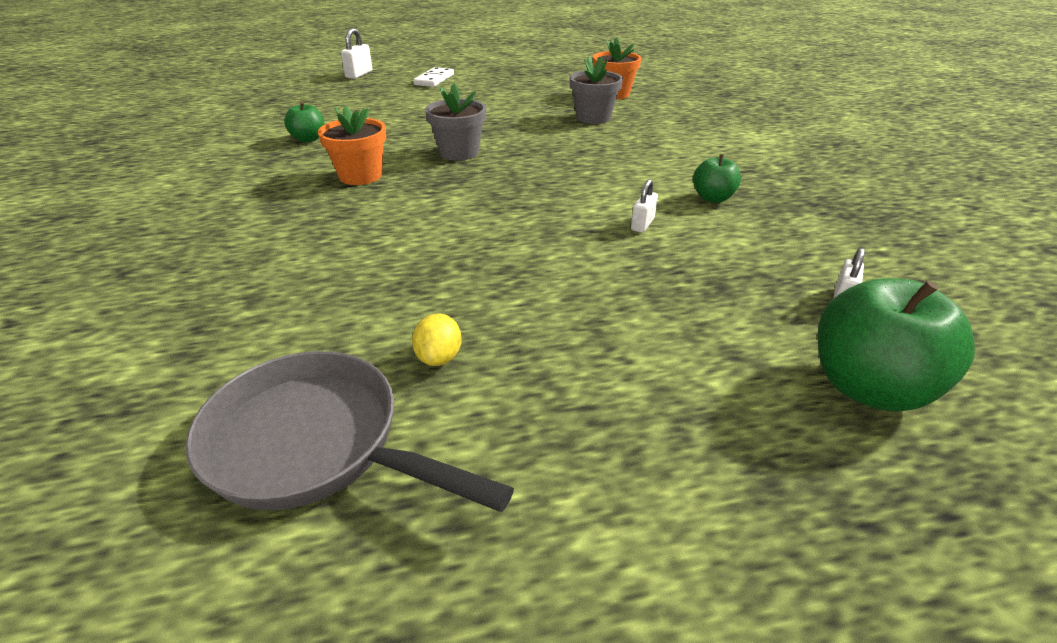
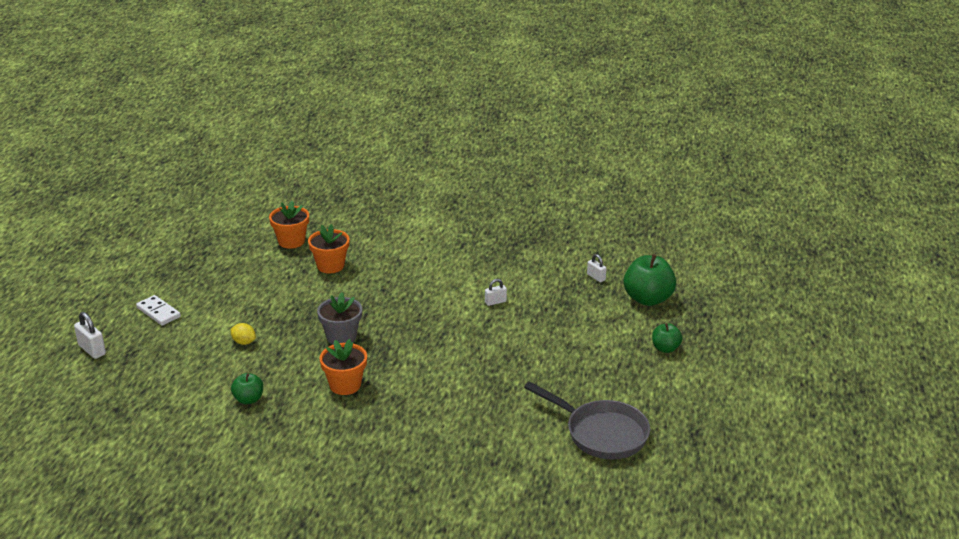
camera: 65 degrees left, 5 degrees down
(316, 445) = (601, 433): grey pan -> grey pan turned 105 degrees counterclockwise
(439, 357) = (566, 393): yellow lemon -> yellow lemon (244, 342)
(593, 118) = (330, 266): grey flower pot -> orange flower pot
(642, 224) = (495, 302): white padlock -> white padlock turned 75 degrees counterclockwise
(712, 198) = (485, 270): green apple -> green apple (665, 348)

